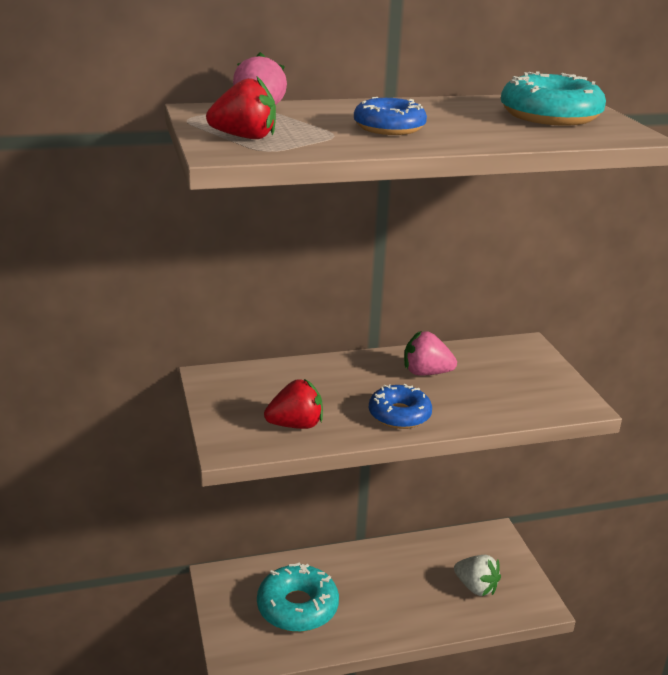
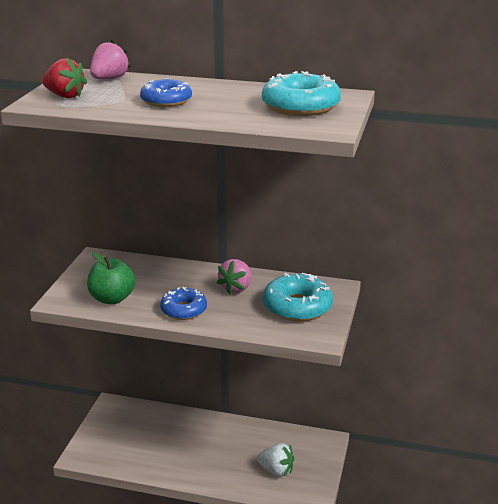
camera: 30 degrees right, 0 degrees up
(295, 425) = (112, 299): red strawberry -> green apple
(297, 607) = (144, 440): turquoise donut -> turquoise donut (297, 307)
(426, 373) = (236, 288): pink strawberry -> pink strawberry turned 105 degrees counterclockwise
(476, 587) = (276, 470): white strawberry -> white strawberry turned 45 degrees counterclockwise

